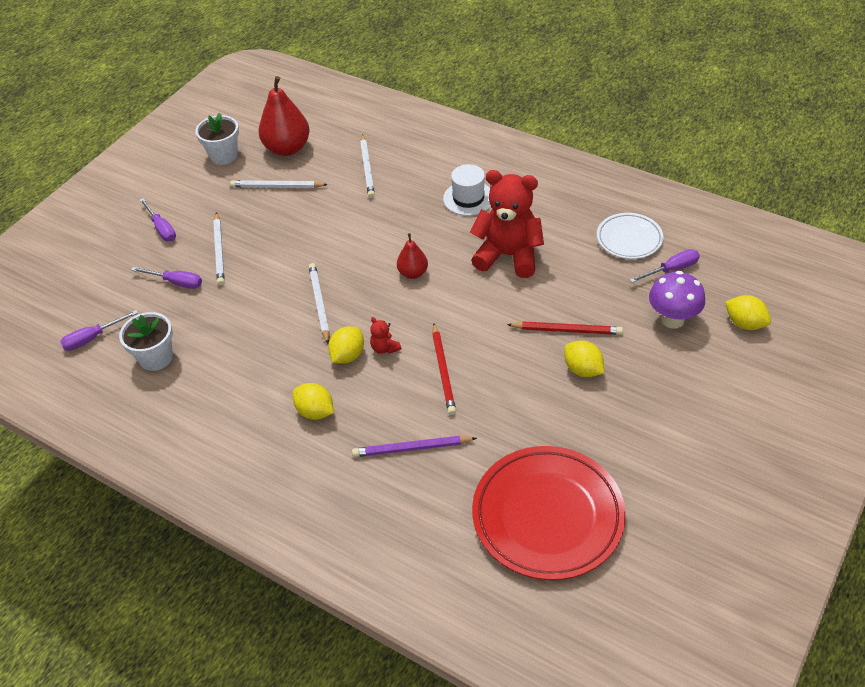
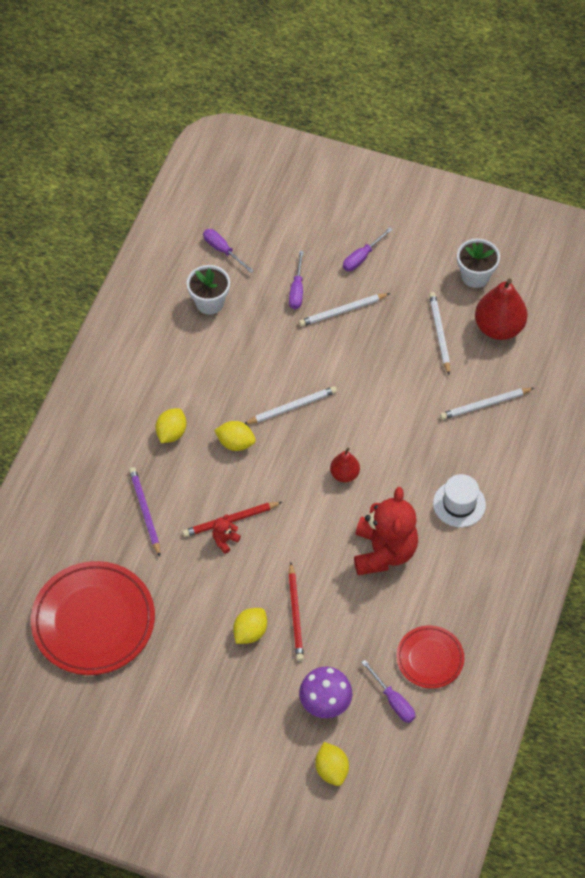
camera: 75 degrees right, 10 degrees up
(385, 348) = (249, 470): red teddy bear -> red teddy bear (225, 540)
(629, 239) = (430, 658): white plate -> red plate
(745, 323) = (331, 770): yellow lemon -> yellow lemon turned 45 degrees counterclockwise

